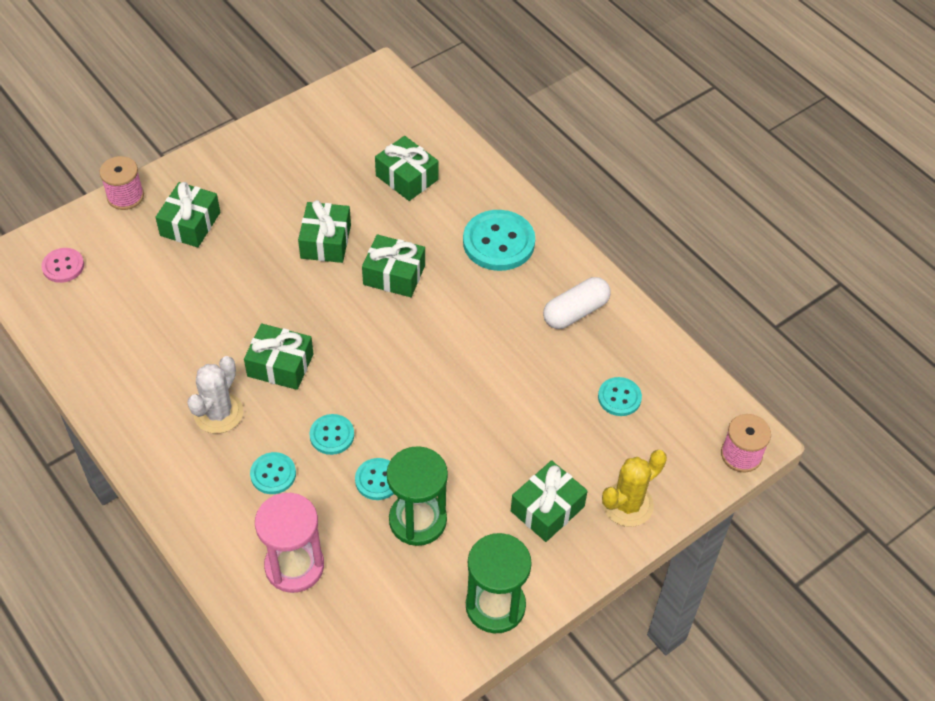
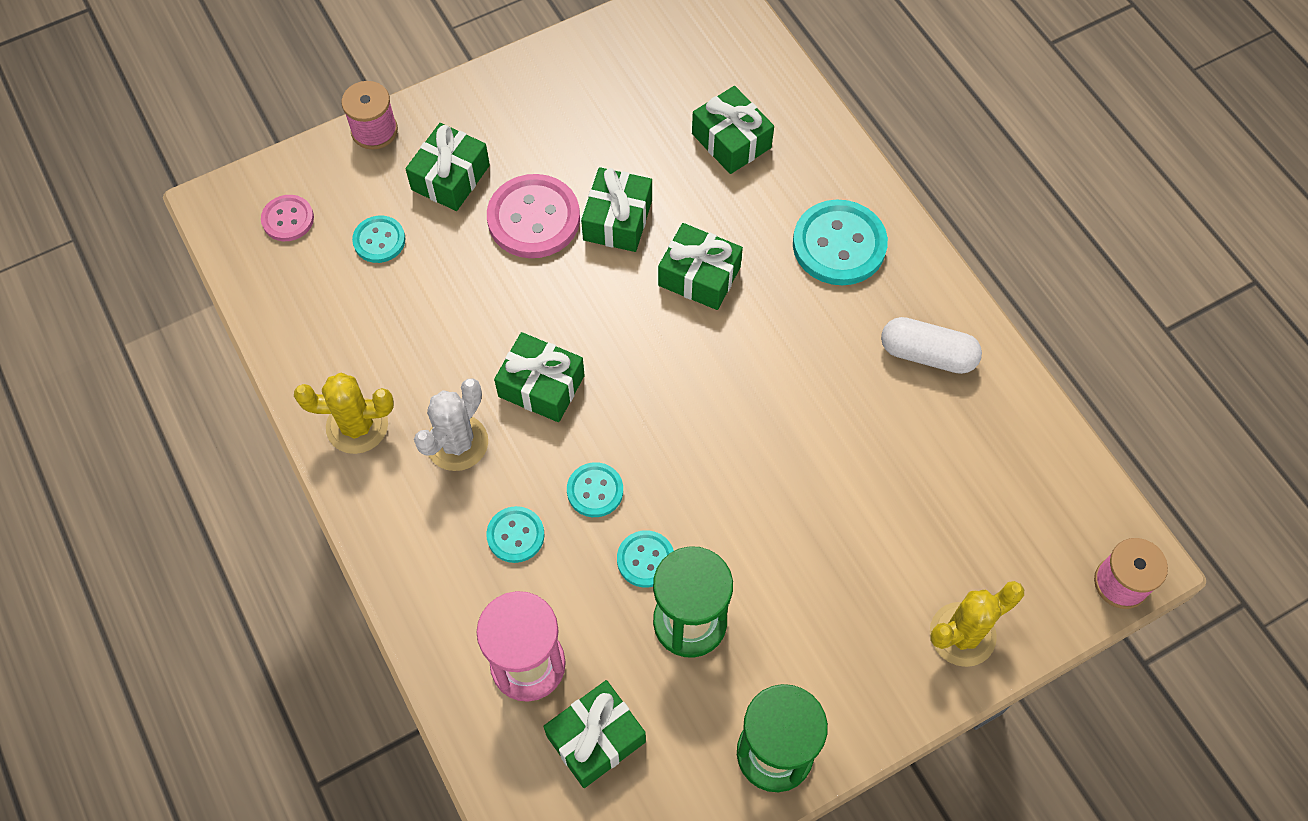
camera: 10 degrees right, 10 degrees up
(137, 409) = (357, 426): none -> yellow cactus
(260, 247) = (534, 218): none -> pink button
(547, 509) = (857, 627): green gift -> green gift (596, 739)
(575, 312) = (927, 354): white capsule -> white capsule turned 45 degrees clockwise
(619, 397) = (970, 482): turquoise button -> turquoise button (379, 240)

